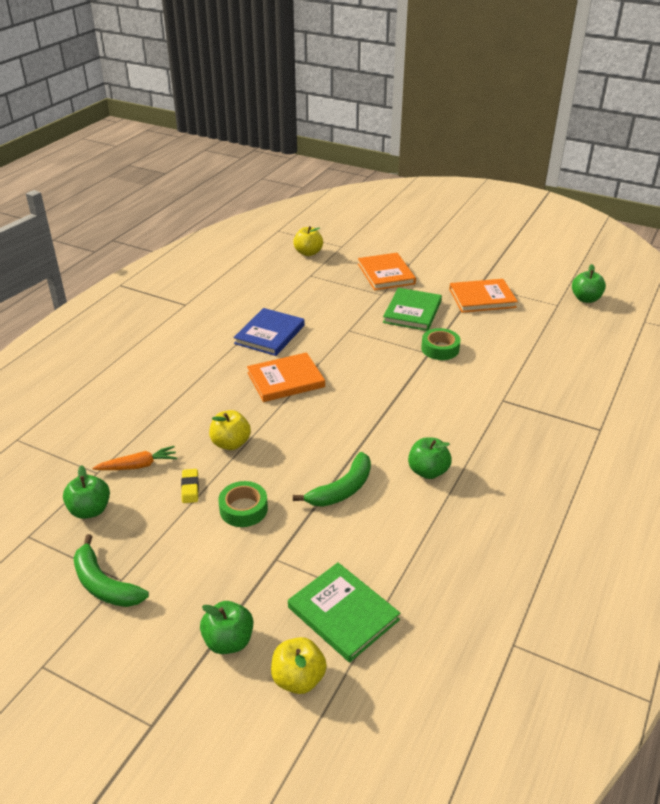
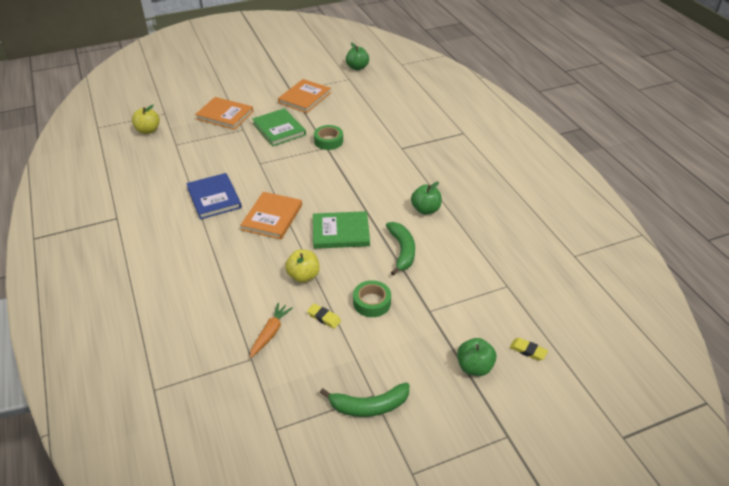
camera: 50 degrees left, 5 degrees up
(90, 510) = (287, 381): green apple -> none
(298, 679) = (528, 351): yellow apple -> yellow eraser
(343, 613) = (498, 306): green book -> green book (340, 232)

